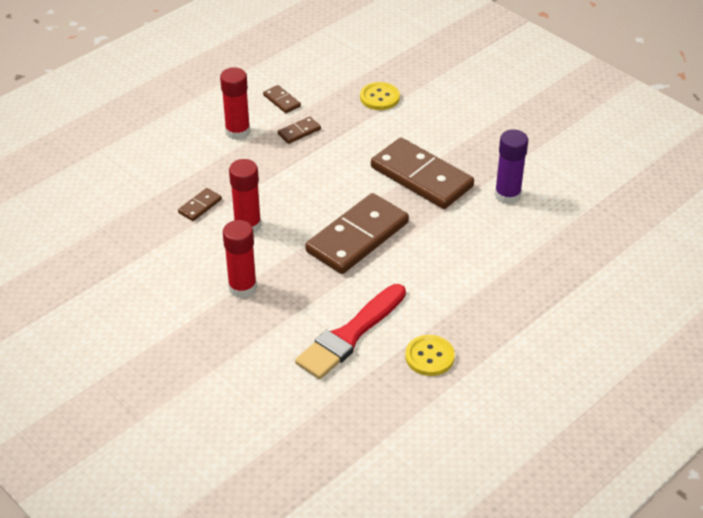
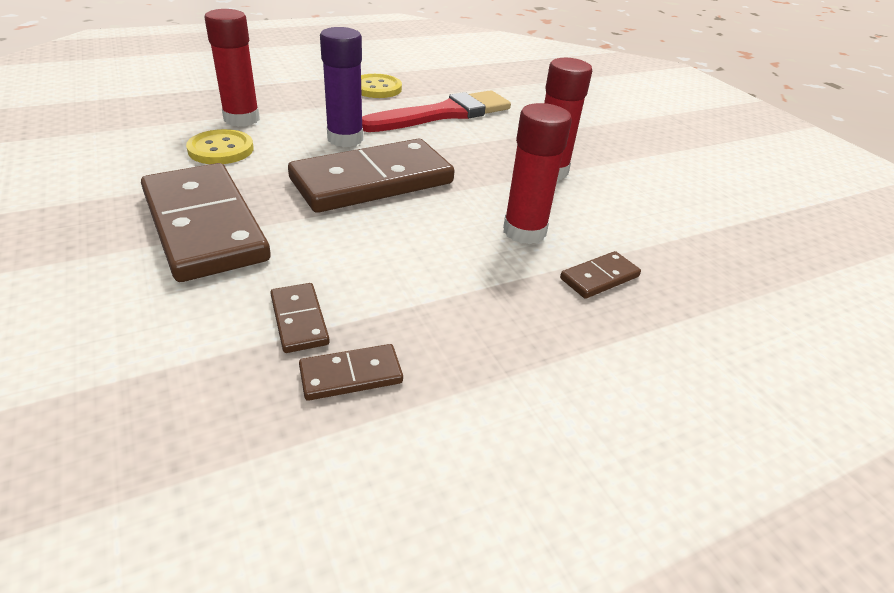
camera: 165 degrees left, 5 degrees down
(238, 132) = (493, 419): red glue stick -> red glue stick (241, 119)
(281, 101) = (339, 492): brown domino -> brown domino (299, 320)
(379, 97) = (86, 417): yellow button -> yellow button (221, 149)
(507, 195) = (116, 173): purple glue stick -> purple glue stick (345, 139)

